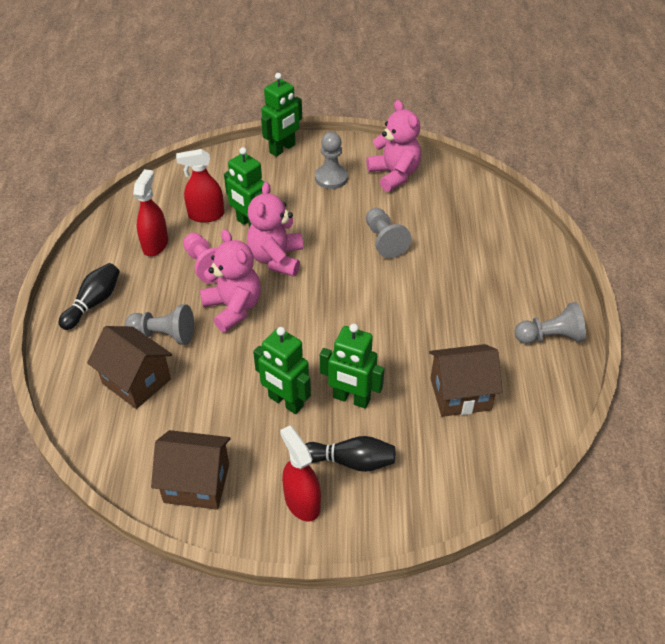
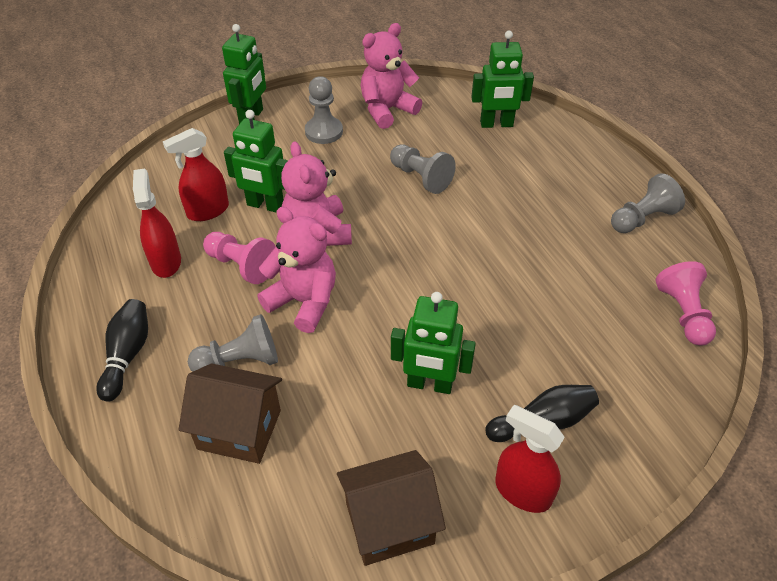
camera: 25 degrees left, 0 degrees up
(351, 399) = (497, 353): green robot -> green robot (496, 124)
(394, 174) = (387, 110): pink teddy bear -> pink teddy bear turned 75 degrees counterclockwise
(460, 394) = (601, 306): brown house -> none
(526, 426) = (683, 314): none -> pink pawn

